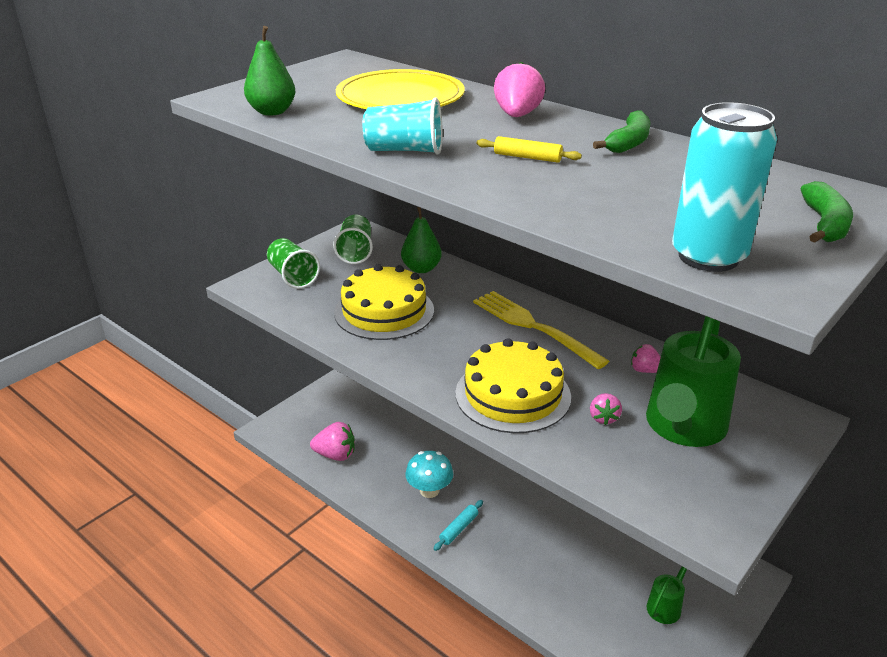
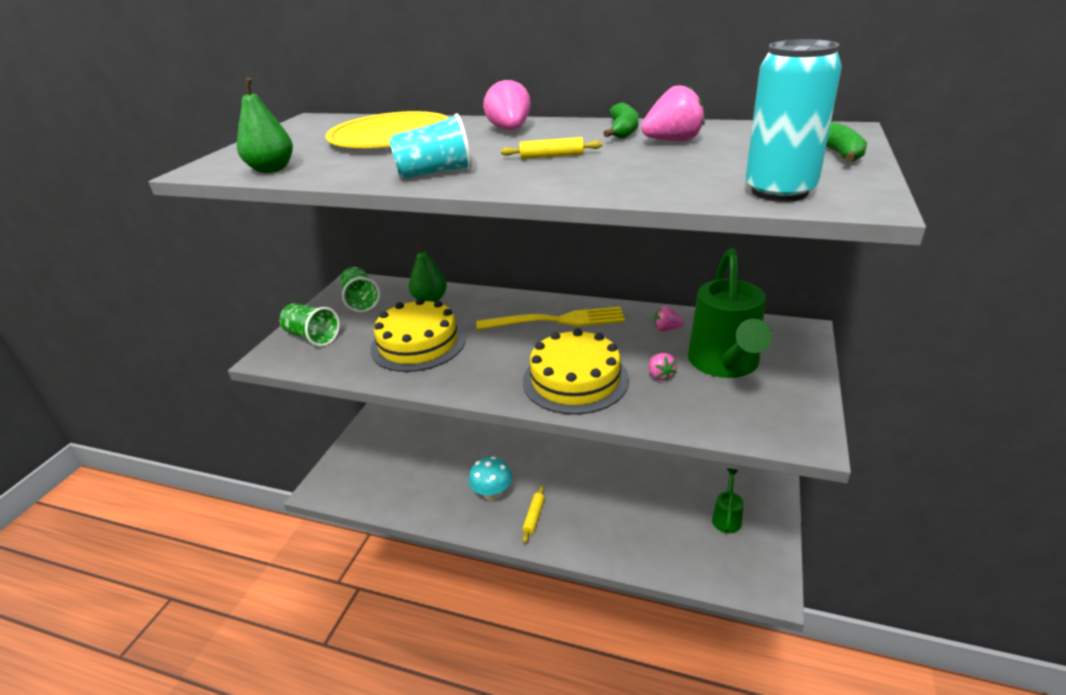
camera: 20 degrees left, 0 degrees up
(335, 455) = (393, 491): pink strawberry -> pink strawberry (673, 141)
(458, 529) = (534, 517): turquoise rolling pin -> yellow rolling pin
(533, 327) = (556, 321): yellow fork -> yellow fork turned 150 degrees clockwise

